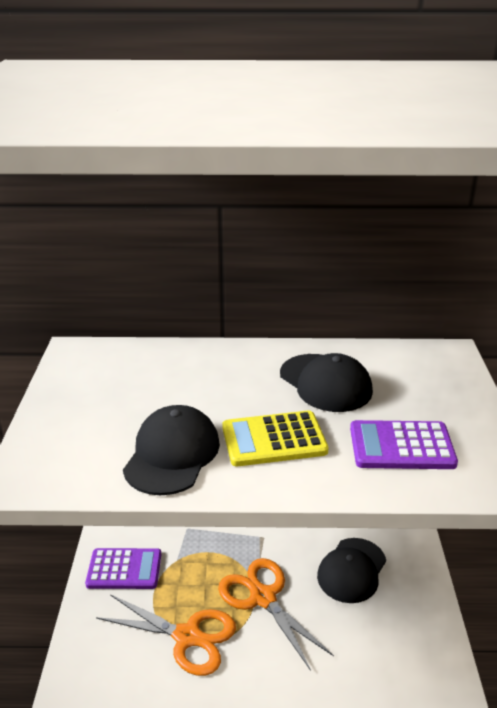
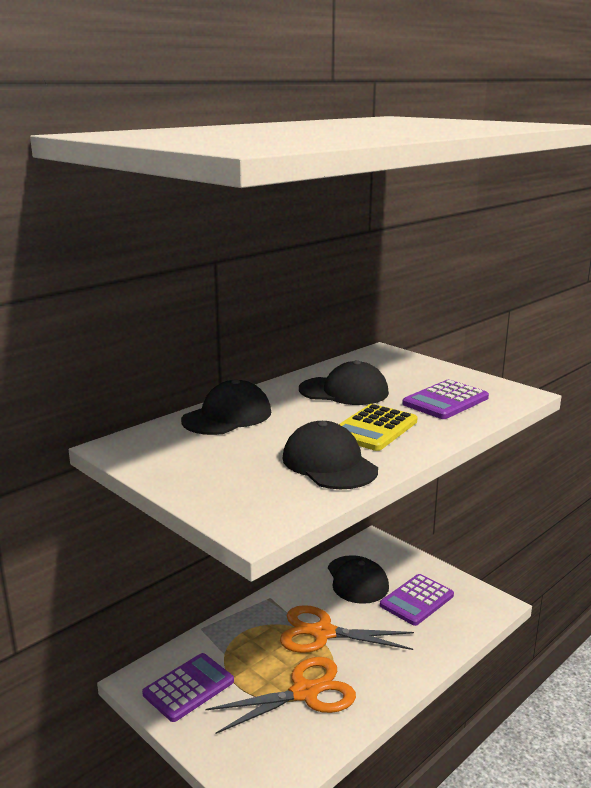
camera: 45 degrees left, 10 degrees down
(188, 361) = (227, 416): none -> black cap
(379, 628) = (417, 600): none -> purple calculator

